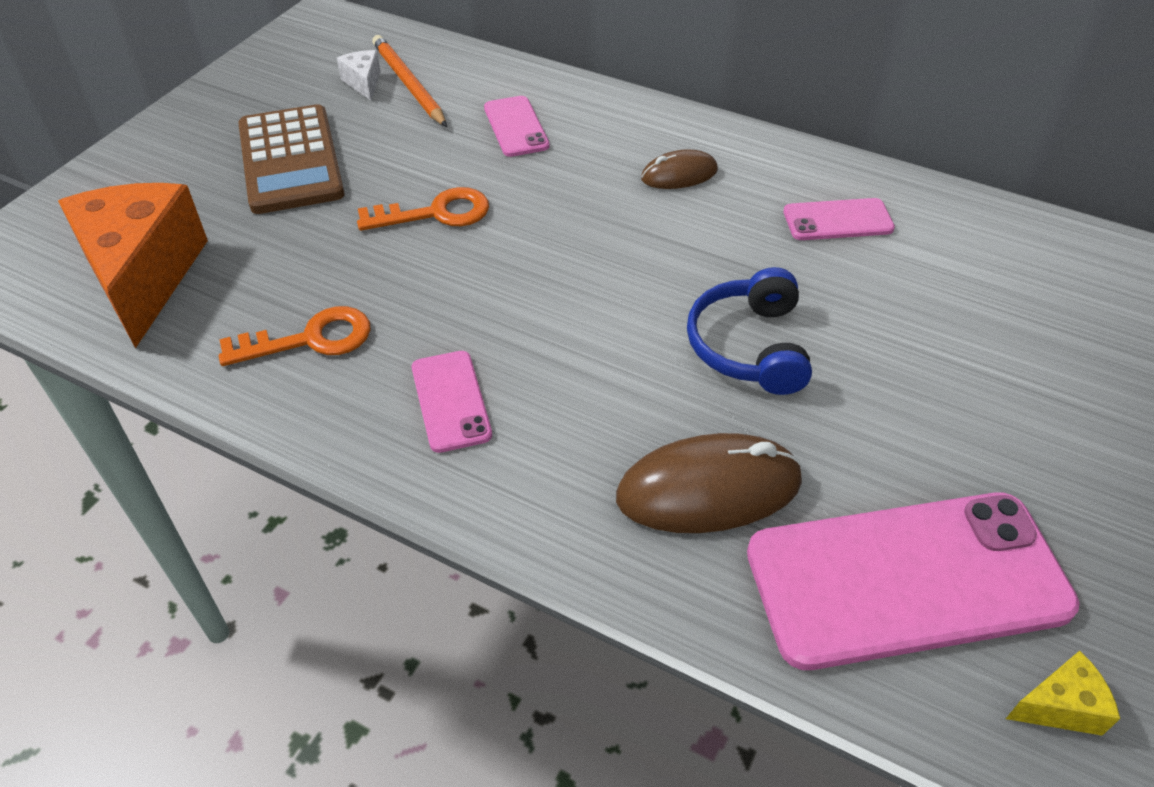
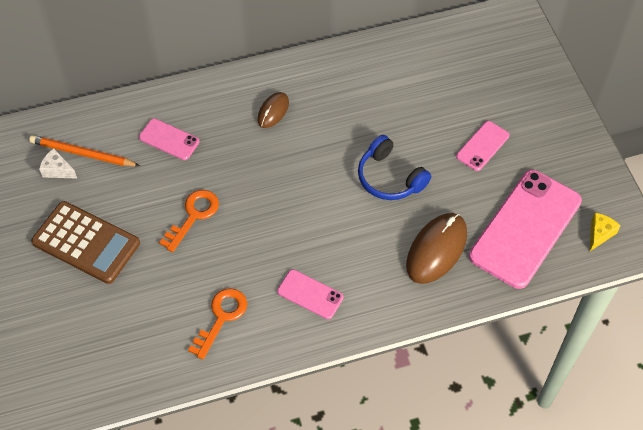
camera: 45 degrees left, 10 degrees up
(143, 276) = (106, 354): orange cheese -> none
(837, 220) = (361, 87): pink phone -> pink phone (482, 146)

